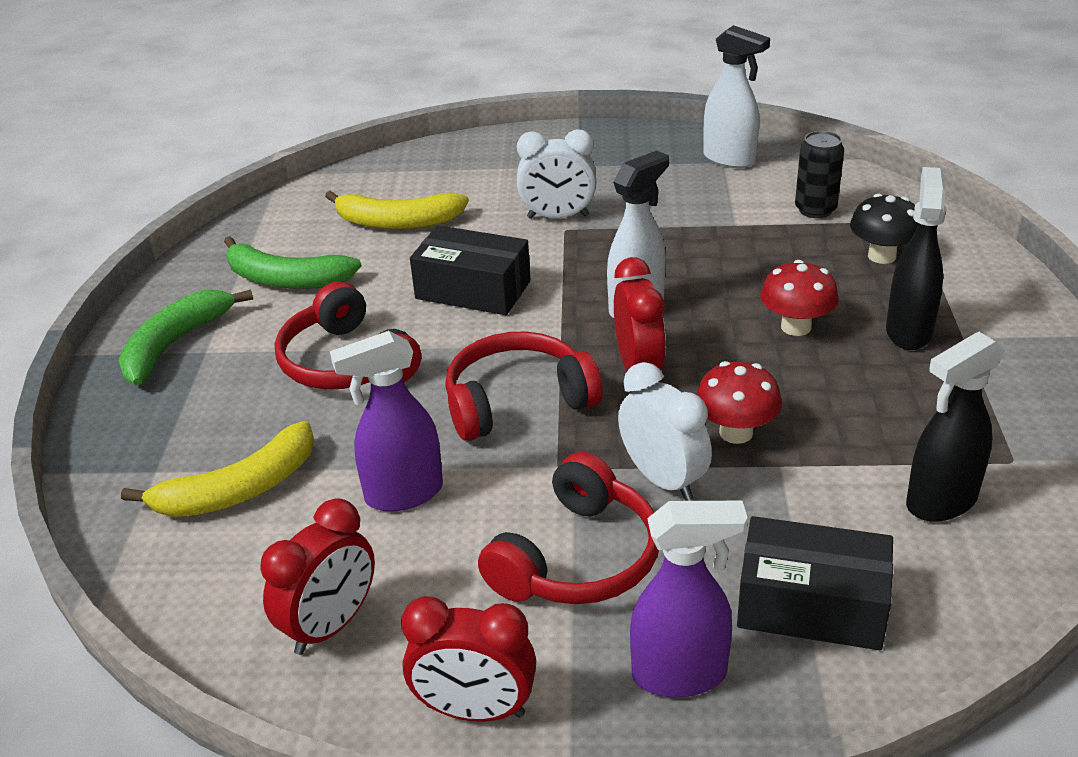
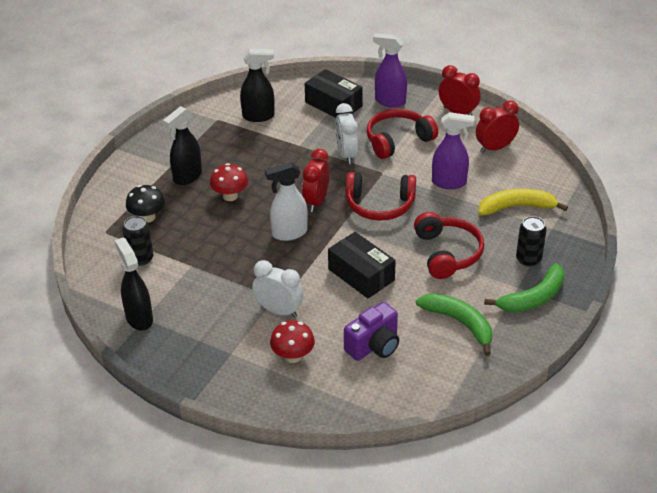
camera: 155 degrees left, 5 degrees up
(194, 399) = (528, 259): none -> black can
(398, 222) = (374, 346): yellow banana -> purple camera
(729, 159) = (139, 318): white spray bottle -> black spray bottle
(736, 432) = (303, 161): red mushroom -> red mushroom (293, 356)

